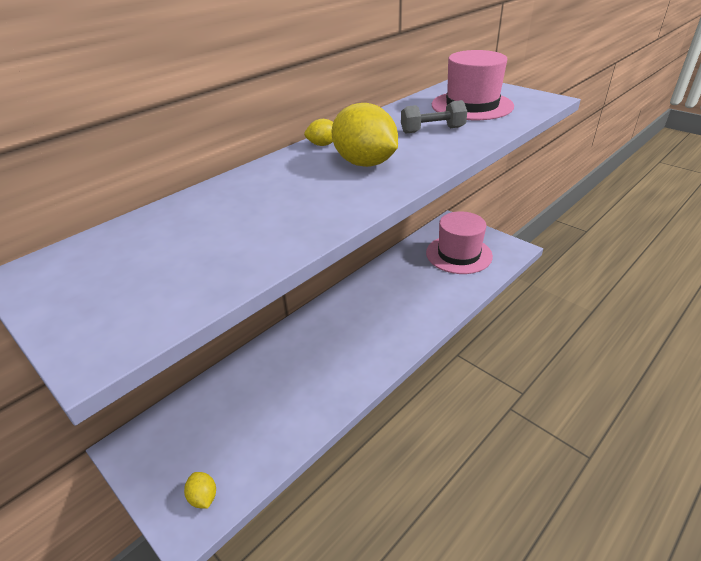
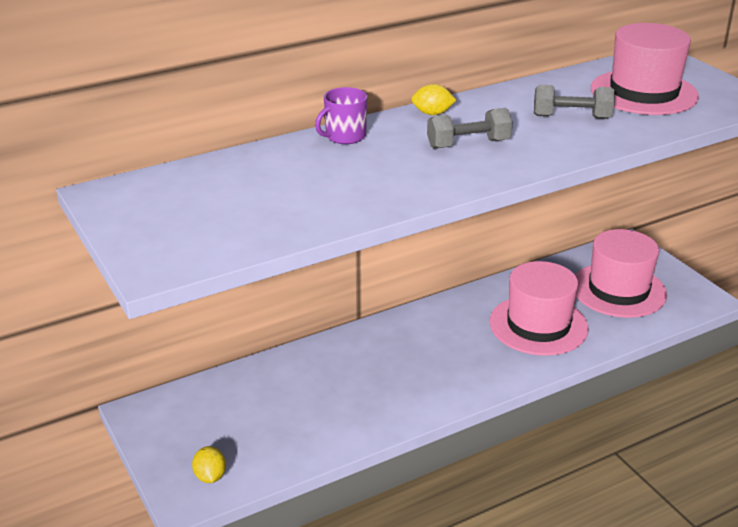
camera: 15 degrees right, 5 degrees down
(257, 174) = (344, 136): none -> purple mug
(365, 163) = (468, 144): yellow lemon -> grey dumbbell
(417, 292) = (538, 325): none -> pink hat

